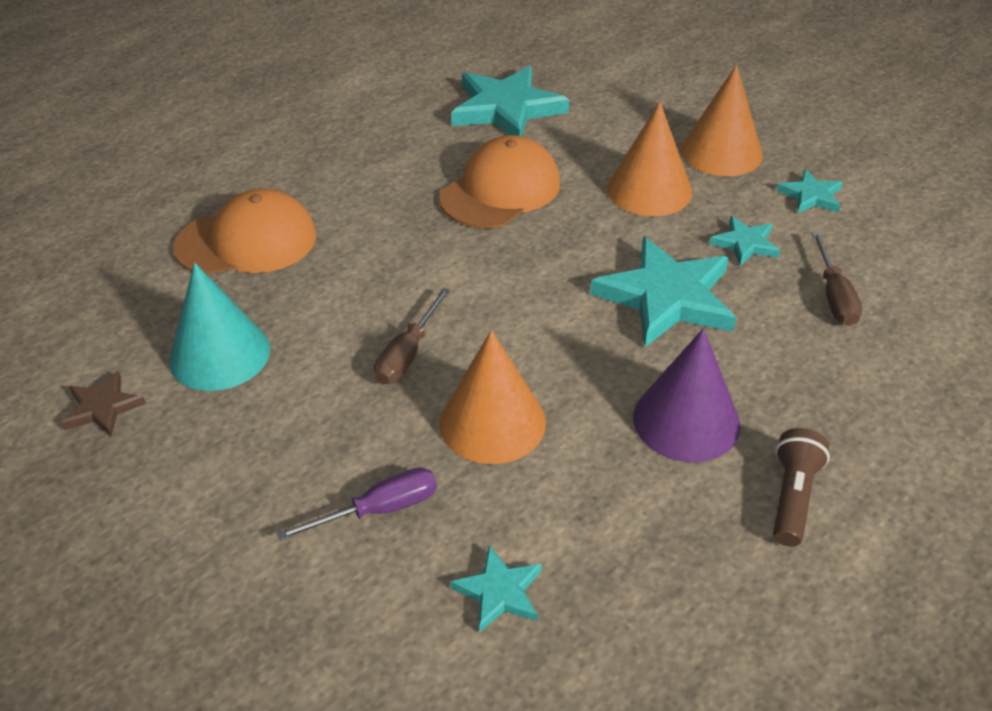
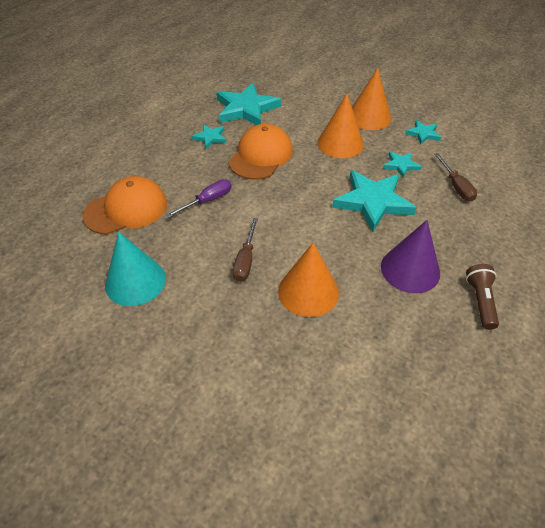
camera: 15 degrees left, 5 degrees up
(103, 407) = (75, 329): brown star -> none
(379, 510) = (264, 357): purple screwdriver -> purple screwdriver (207, 201)
(499, 592) = (350, 391): turquoise star -> turquoise star (210, 137)

